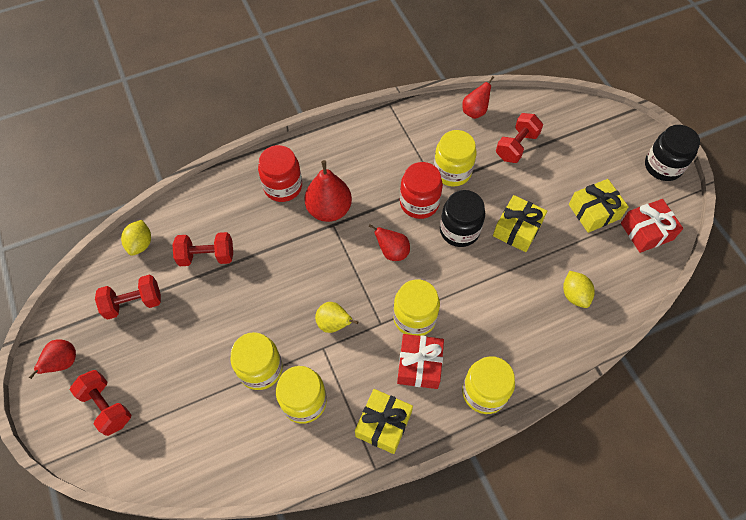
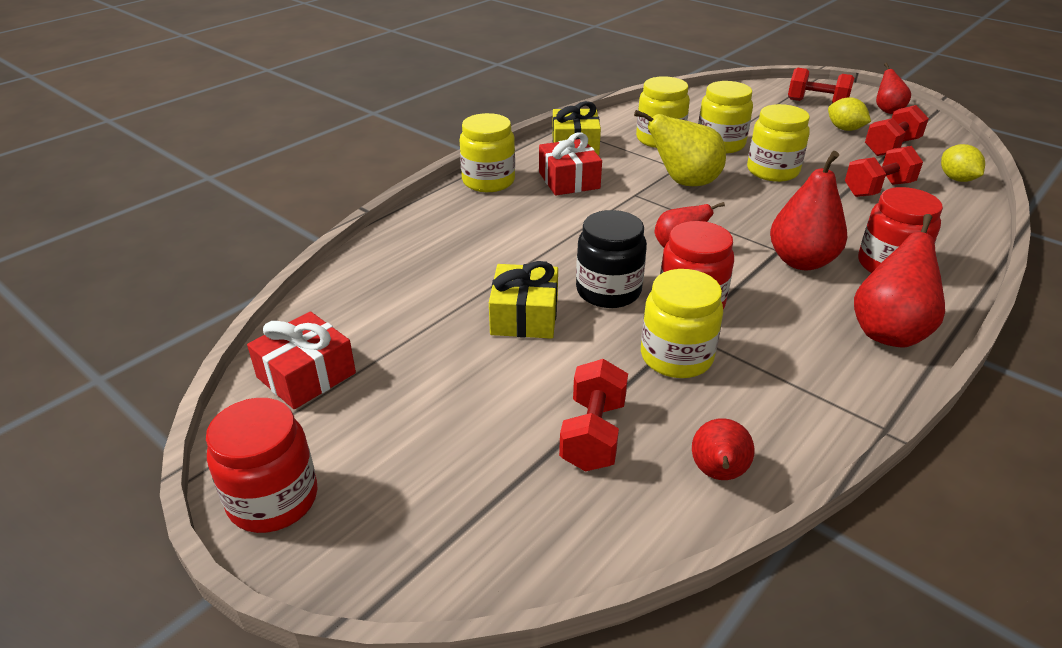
camera: 155 degrees right, 25 degrees down
(334, 324) = (684, 182): yellow pear -> yellow pear, size x1.64
(335, 145) = (888, 332): none -> red pear
(414, 317) = (602, 207): yellow jar -> yellow jar (772, 171)
(574, 295) = (410, 273): yellow lemon -> yellow lemon (844, 129)
(594, 211) = (405, 375): yellow gift -> none
(663, 166) = (273, 500): black jar -> red jar

